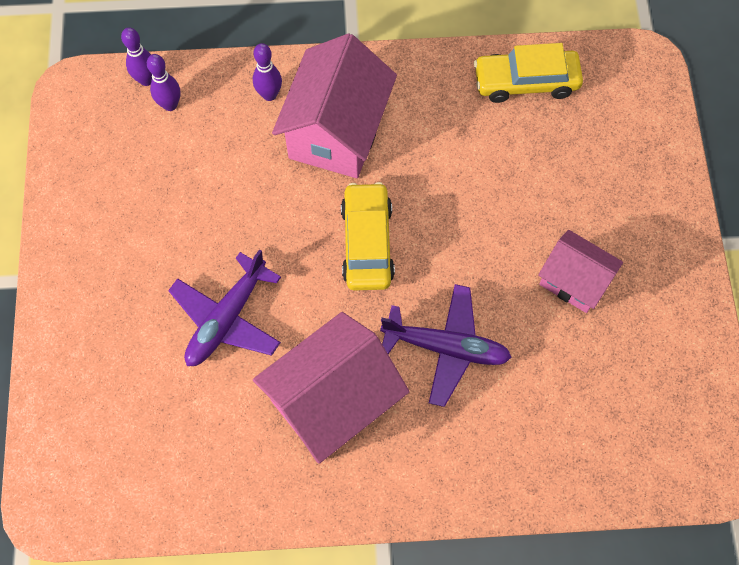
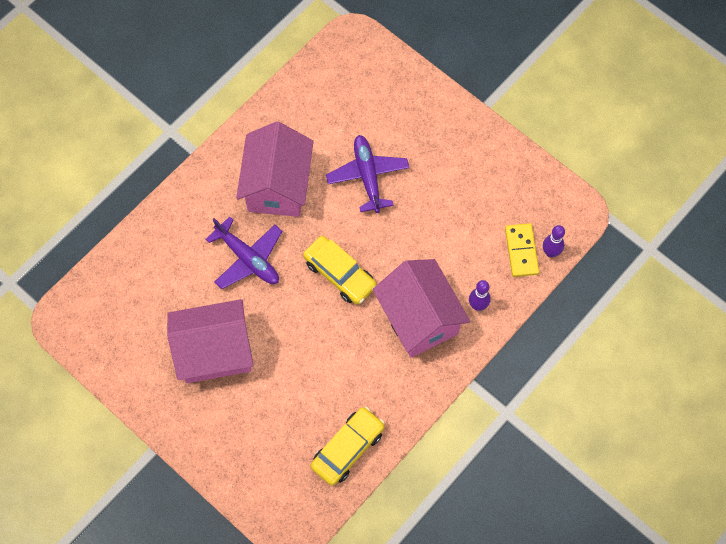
camera: 135 degrees right, 0 degrees up
(170, 105) = (521, 251): purple bowling pin -> yellow domino
(446, 347) = (248, 258): purple plane -> purple plane turned 105 degrees counterclockwise
(573, 281) = (214, 351): pink house -> pink house, size x1.68

